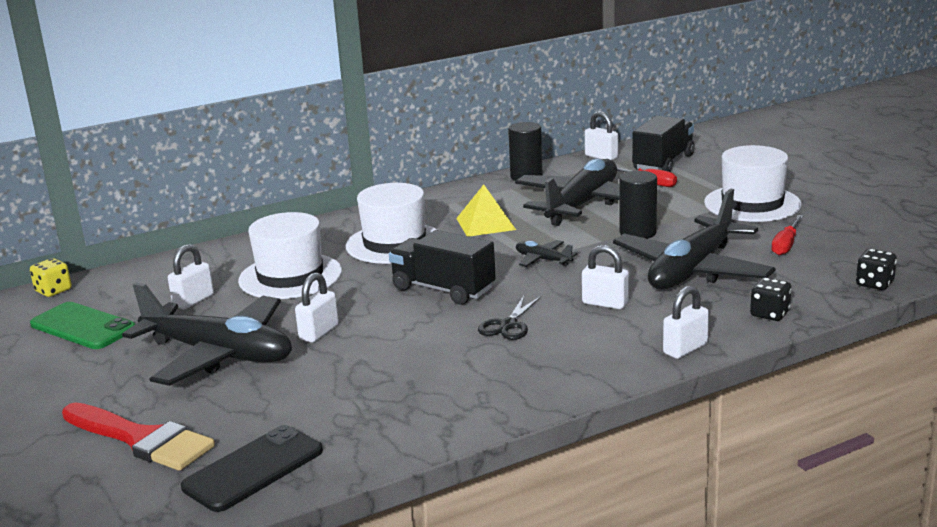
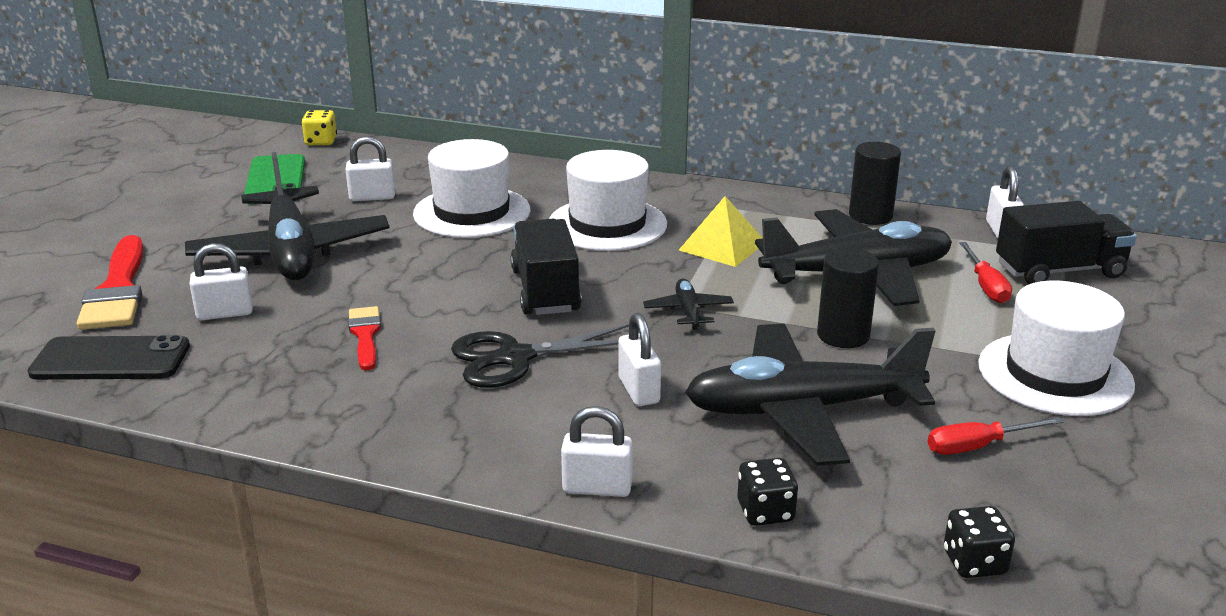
camera: 45 degrees right, 5 degrees up
(319, 332) = (381, 274): white padlock -> white padlock (225, 313)
(393, 363) = (365, 335): none -> red brush
(508, 325) = (515, 358): black scissors -> black scissors, size x1.55

